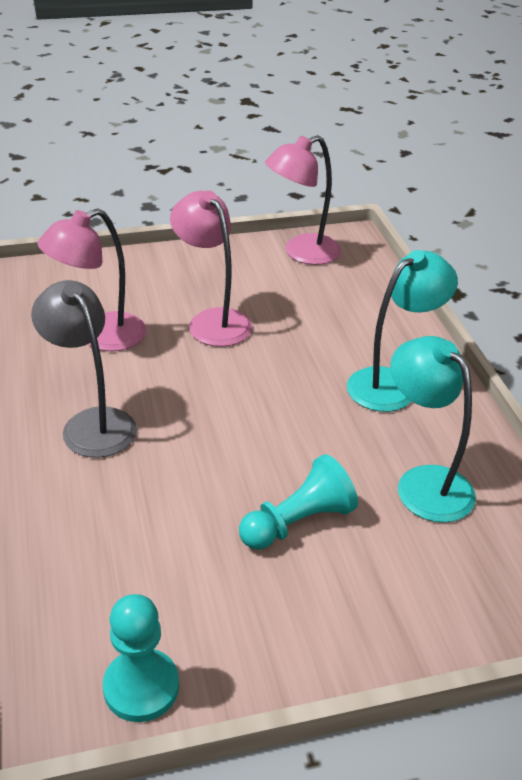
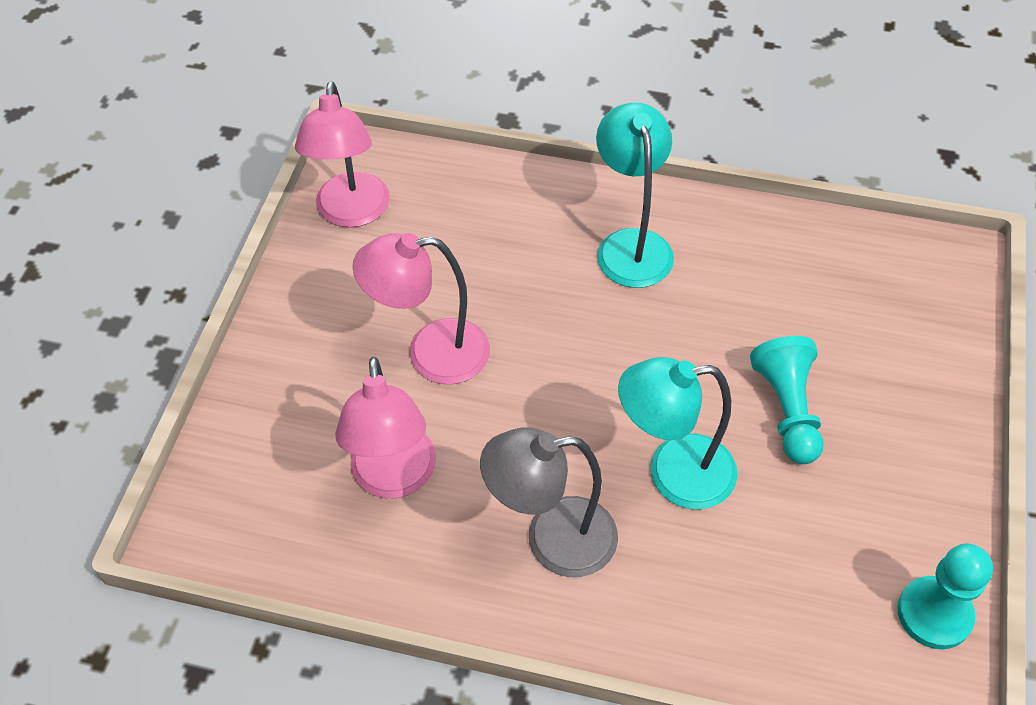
camera: 60 degrees left, 15 degrees up
(424, 482) = (780, 289): turquoise lamp -> turquoise lamp (673, 473)

